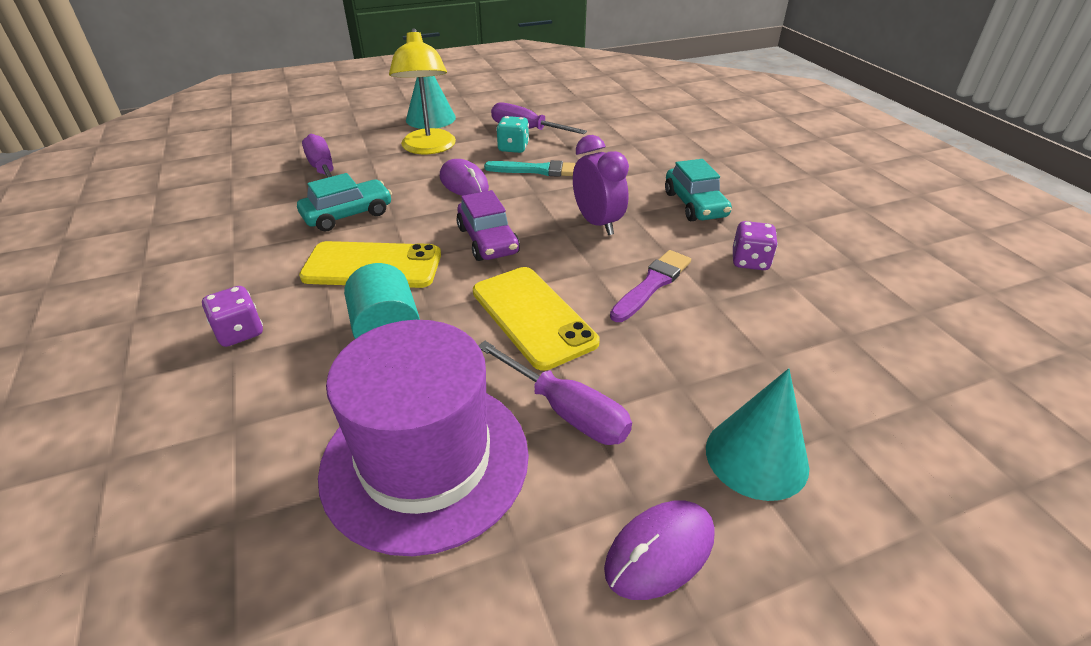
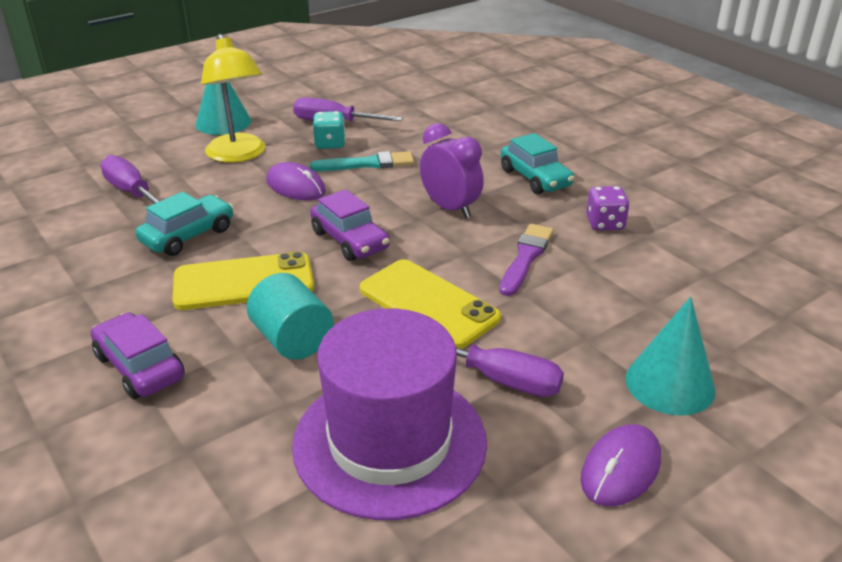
camera: 15 degrees left, 5 degrees down
(240, 332) = (140, 367): purple dice -> purple car

